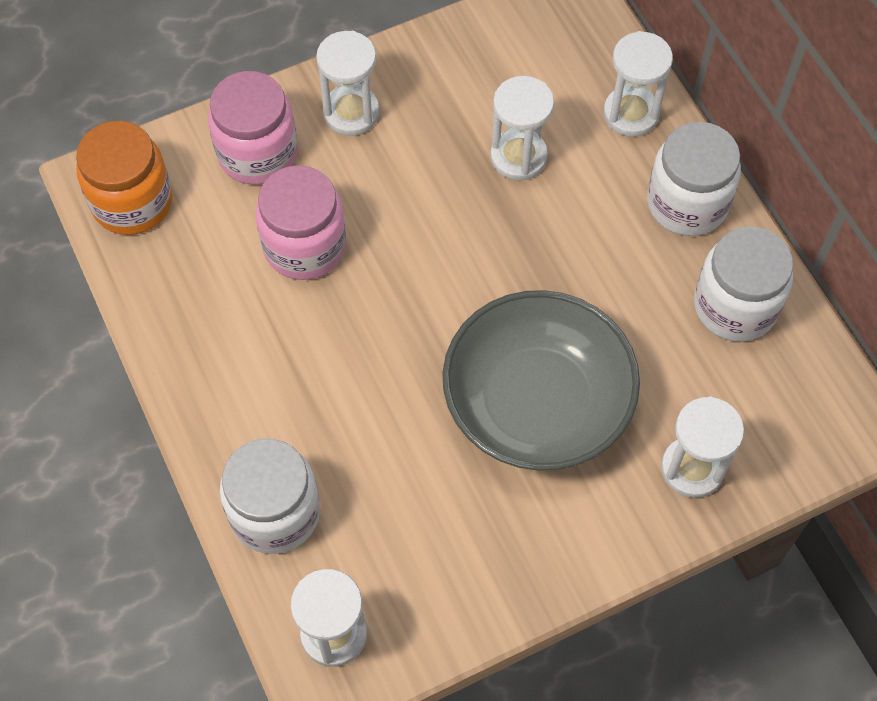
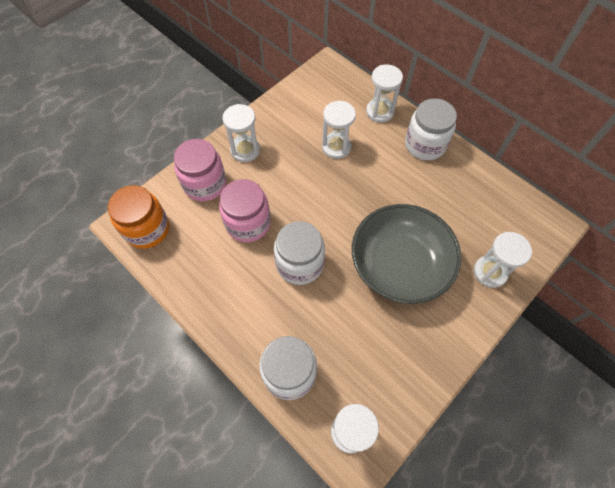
camera: 20 degrees left, 0 degrees up
(735, 306) = (470, 186): white jar -> white jar (299, 264)

